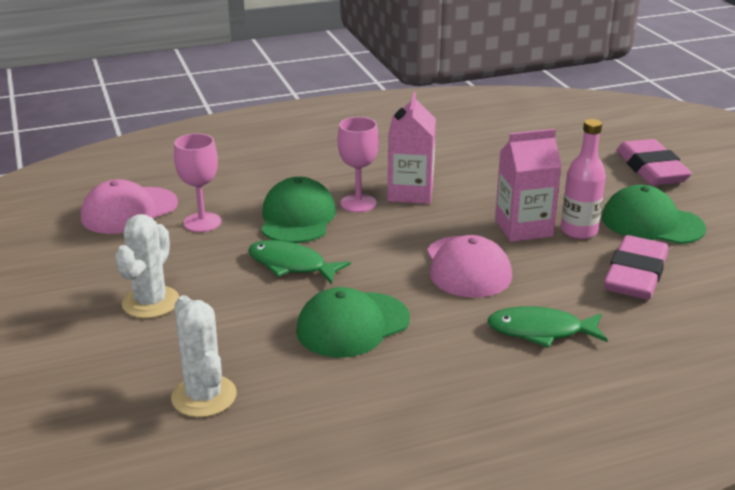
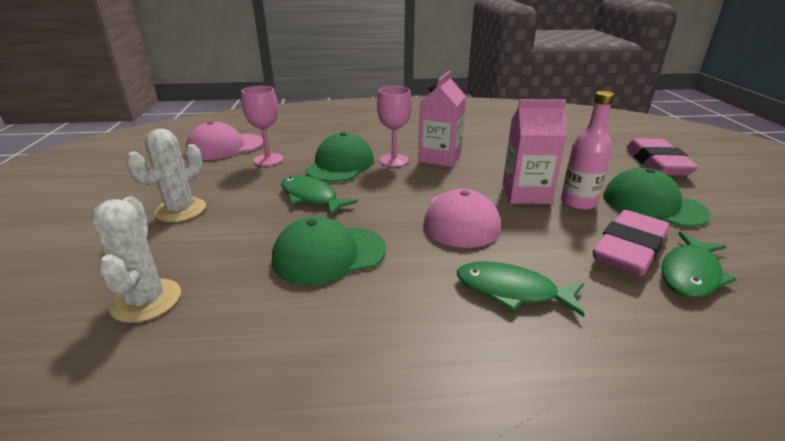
camera: 15 degrees right, 0 degrees up
(690, 290) = (690, 274): none -> green fish

